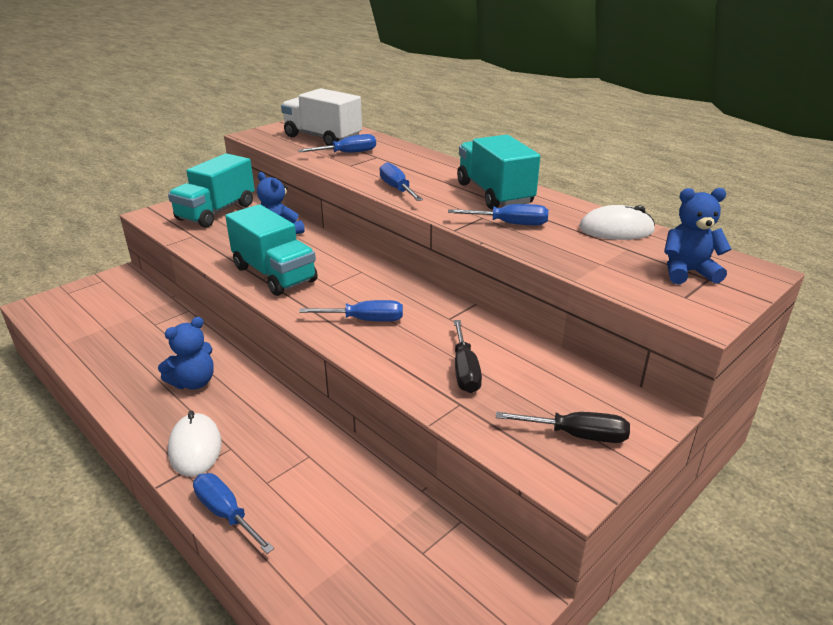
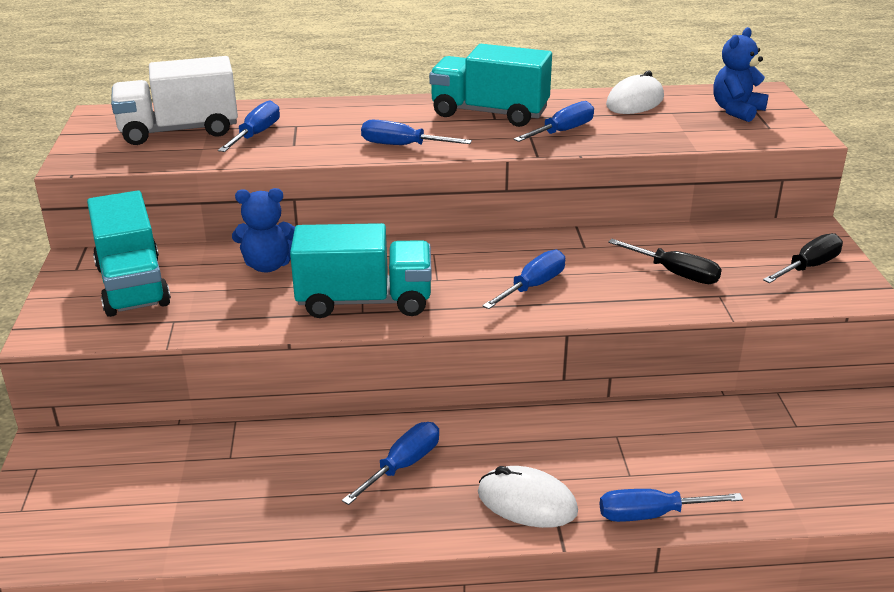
camera: 50 degrees left, 0 degrees up
(194, 382) = (403, 466): blue teddy bear -> blue screwdriver

